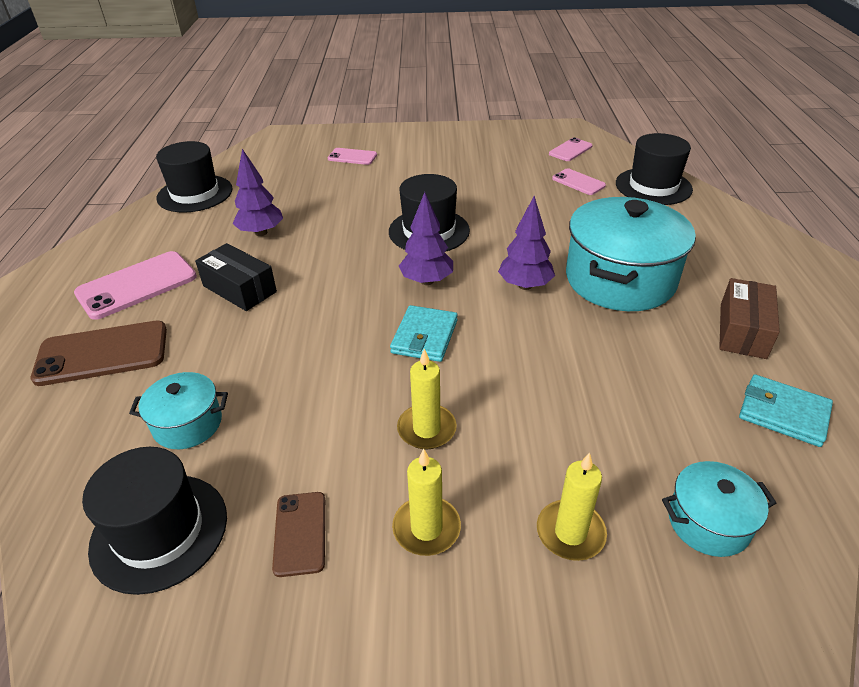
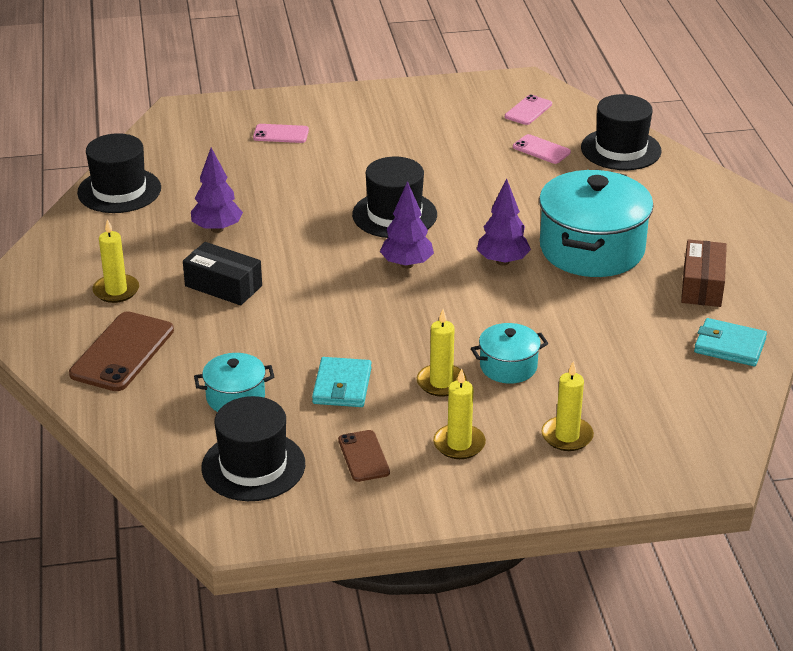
camera: 10 degrees left, 5 degrees down
(102, 353) = (122, 352): brown phone -> brown phone turned 45 degrees counterclockwise
(137, 285) = (116, 291): pink phone -> yellow candle
(425, 336) = (419, 313): turquoise wallet -> turquoise wallet (342, 386)
(708, 522) = (667, 420): turquoise pot -> turquoise pot (508, 366)

